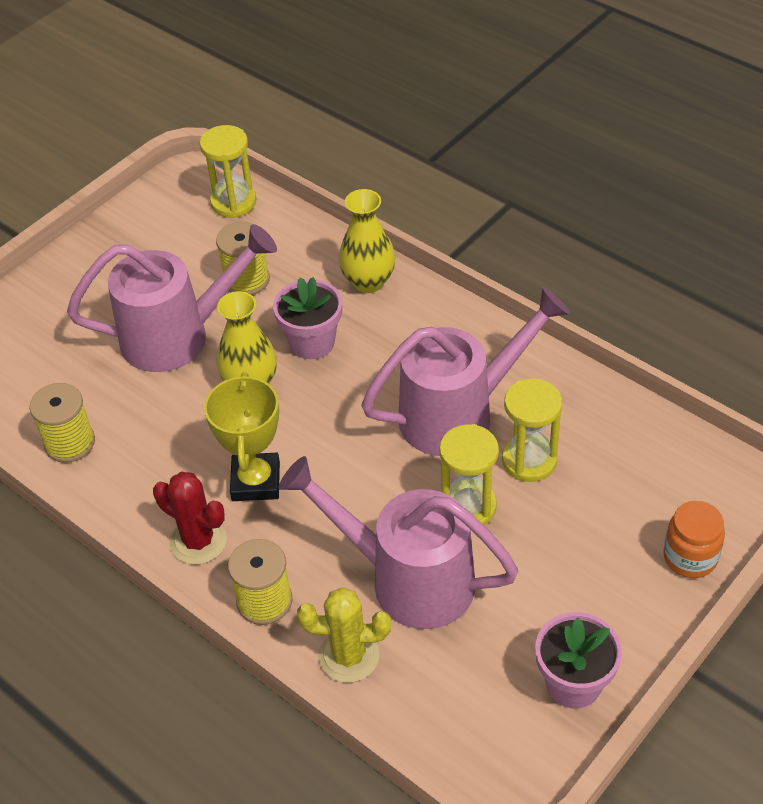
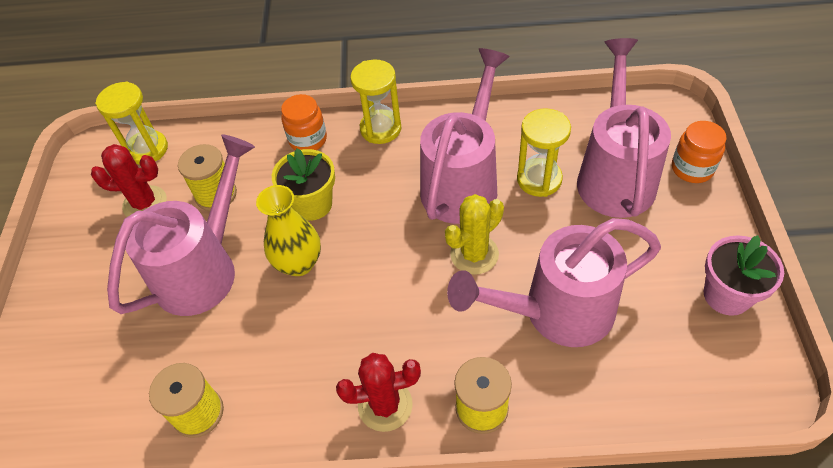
camera: 40 degrees left, 5 degrees up
(187, 249) = (145, 203): none -> red cactus
(255, 481) = (379, 328): yellow trophy -> none
(312, 342) = (312, 204): pink flower pot -> yellow flower pot
(349, 656) = (581, 397): yellow cactus -> yellow cactus (474, 254)
(368, 282) = (308, 140): yellow vase -> orange jar
(468, 506) = (537, 235): yellow hourglass -> yellow hourglass (380, 129)
(606, 507) = (615, 174): none -> pink watering can

